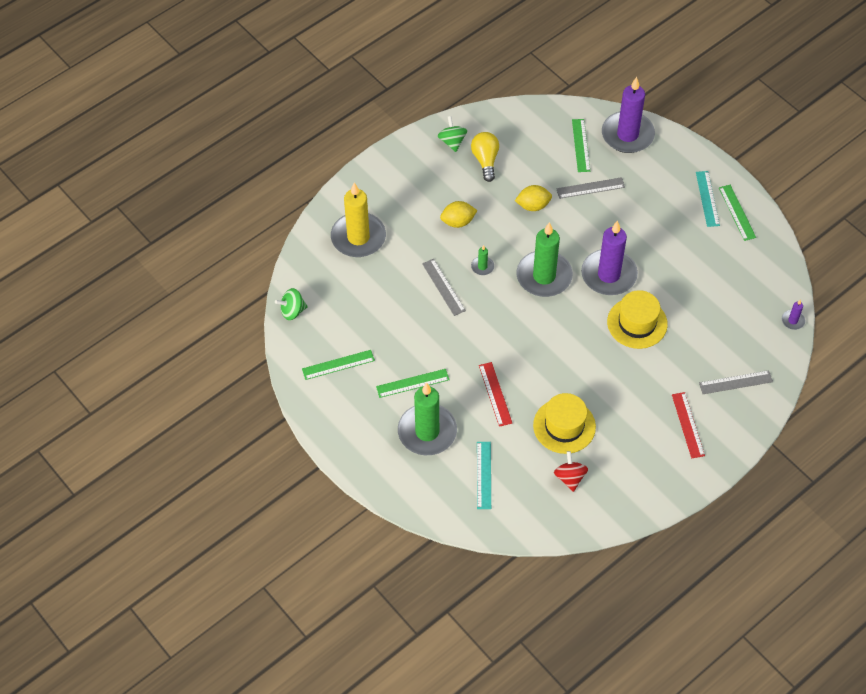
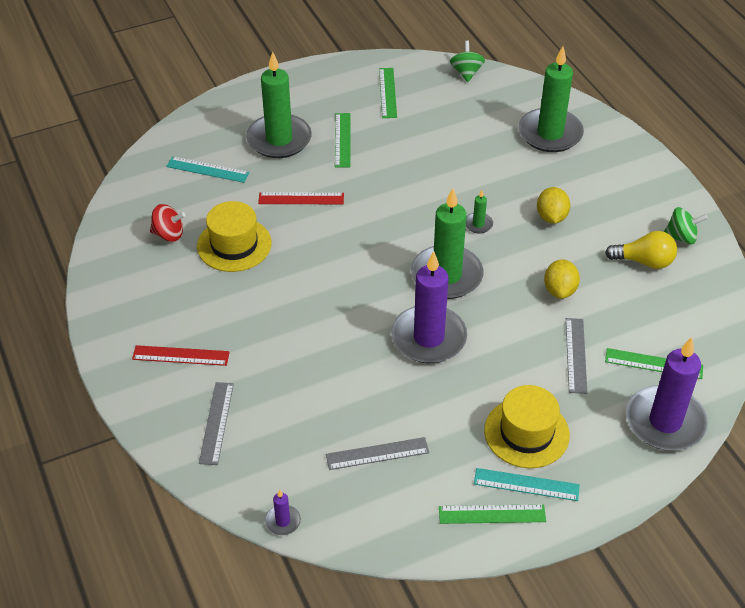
camera: 105 degrees right, 10 degrees down
(358, 237) = (550, 133): yellow candle -> green candle
(443, 287) = (460, 186): grey ruler -> grey ruler (377, 453)
(637, 323) = (345, 346): yellow hat -> yellow hat (526, 433)

